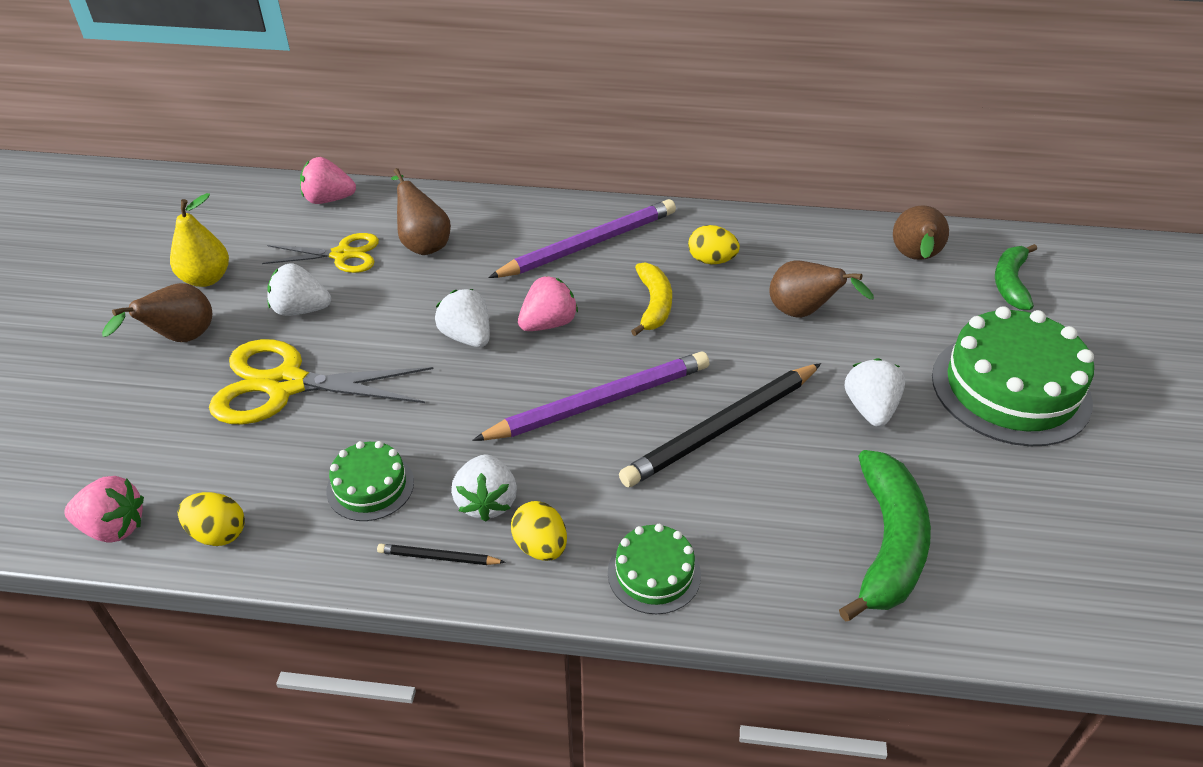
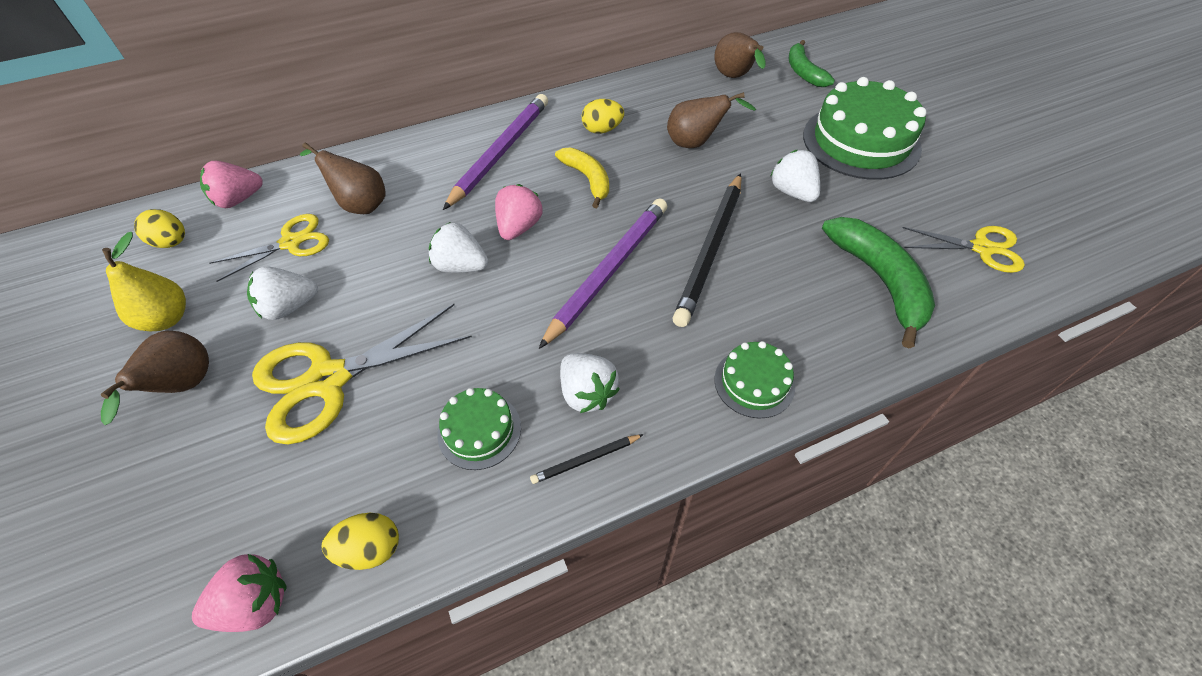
camera: 30 degrees left, 10 degrees up
(540, 546) = (657, 407): yellow egg -> yellow egg (172, 242)
(1055, 570) = (981, 248): none -> yellow scissors

